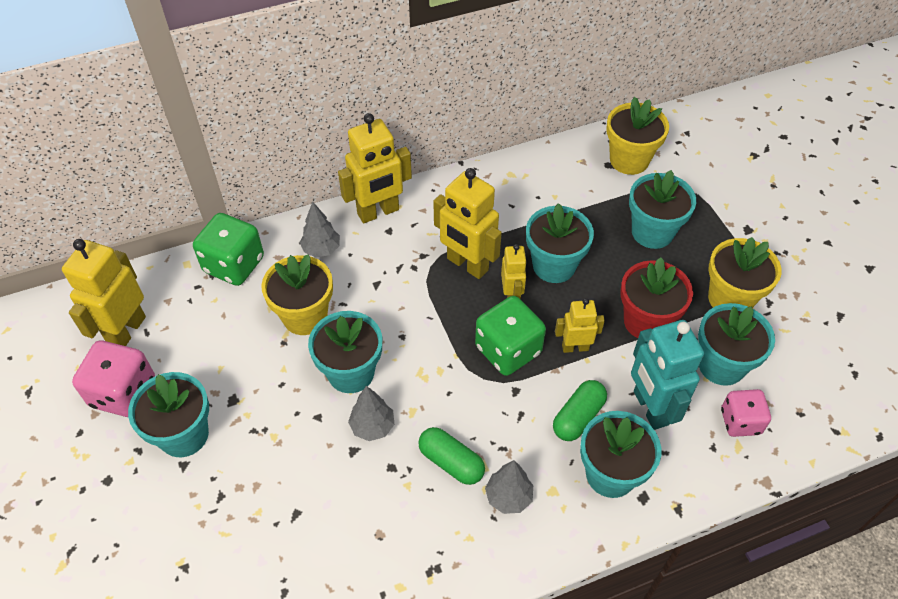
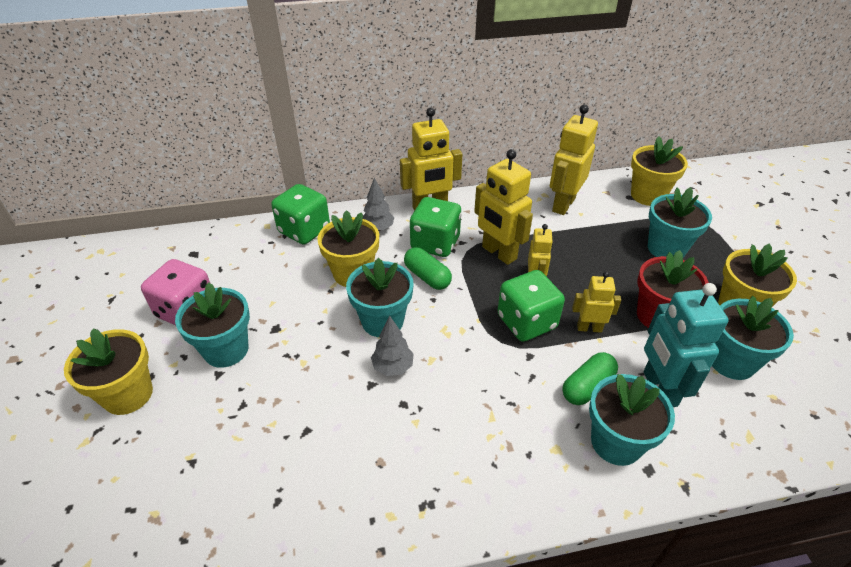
camera: 10 degrees right, 10 degrees down
(90, 505) = (128, 394): none -> yellow flower pot
(126, 331) = (204, 266): yellow robot -> yellow robot (563, 204)
(392, 261) = (435, 243): none -> green dice
(451, 462) = (460, 408): green capsule -> green capsule (427, 277)
(508, 497) = (511, 448): grey tree -> none
(554, 265) = (575, 263): turquoise flower pot -> none
(740, 421) = (751, 414): pink dice -> none

